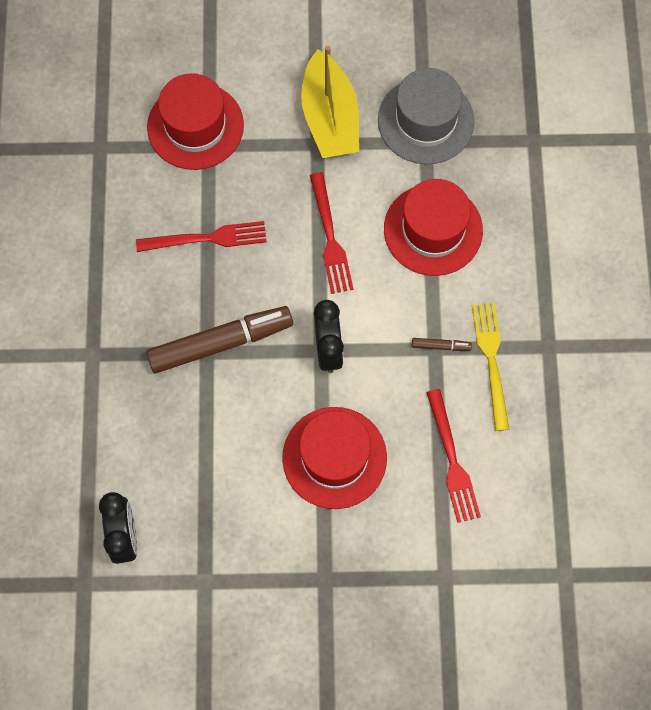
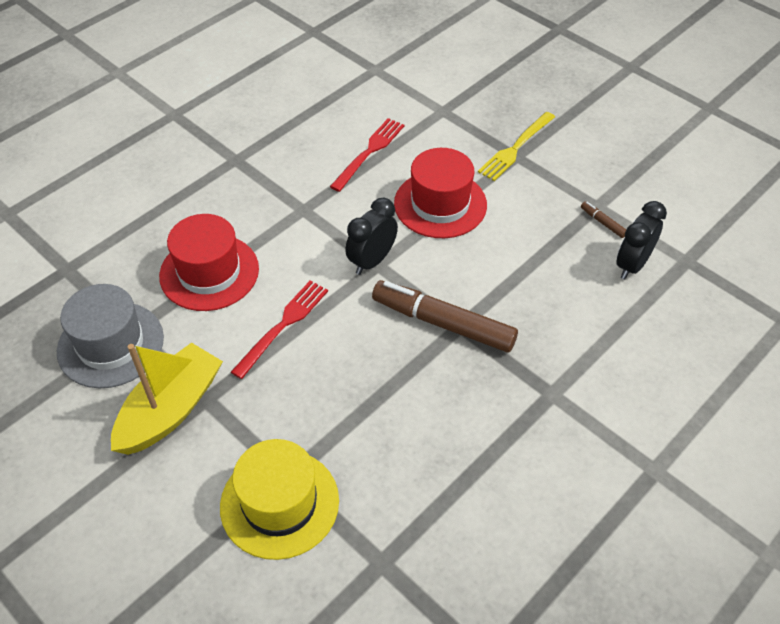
camera: 135 degrees left, 20 degrees down
(195, 126) = (279, 503): red hat -> yellow hat
(208, 238) = (372, 402): red fork -> none
(441, 346) = (297, 208): brown marker -> brown marker (602, 222)
(491, 359) = (278, 179): yellow fork -> yellow fork (515, 149)

